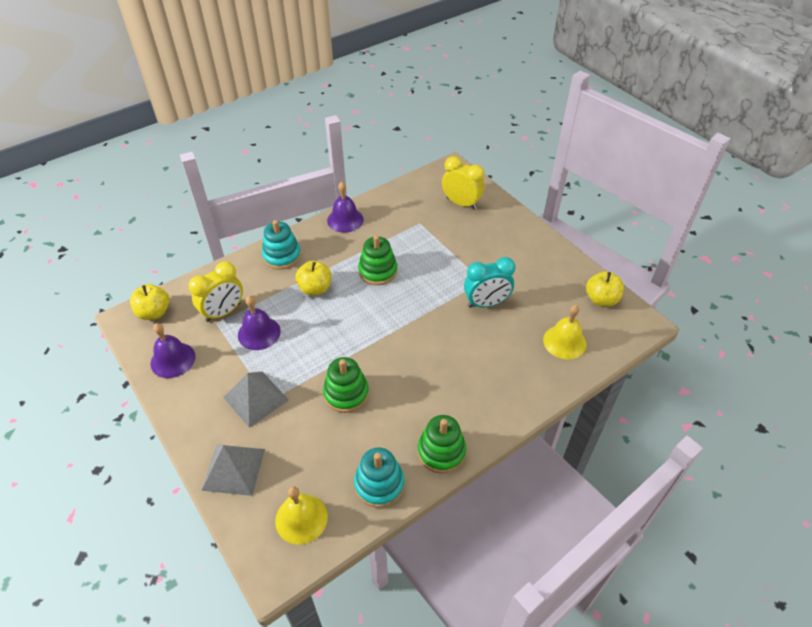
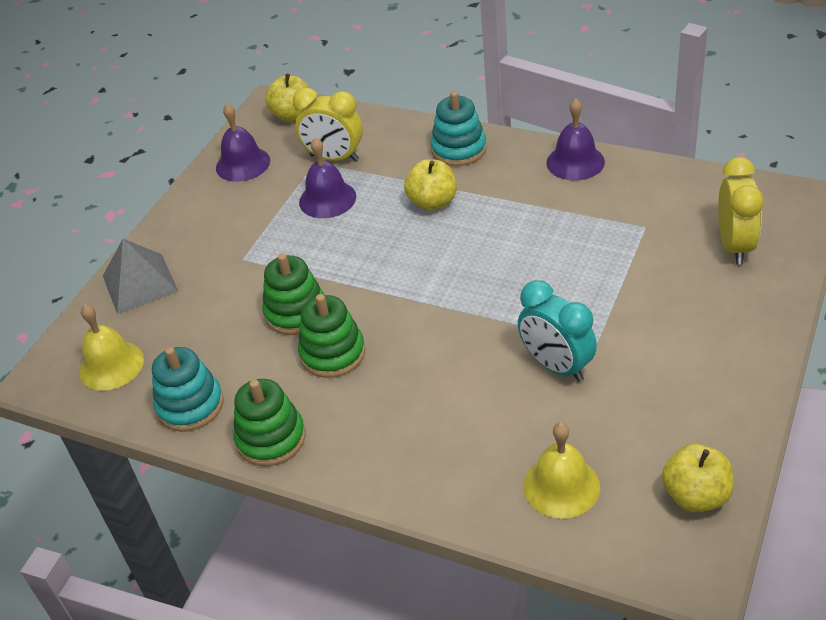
camera: 65 degrees right, 5 degrees down
(256, 398) = (237, 248): grey pyramid -> none
(378, 271) = (513, 236): green stacking toy -> green stacking toy (332, 353)

